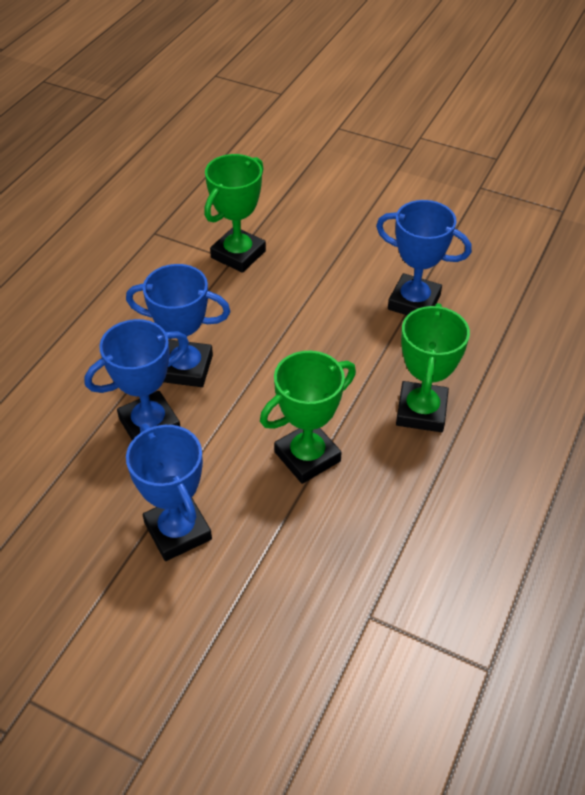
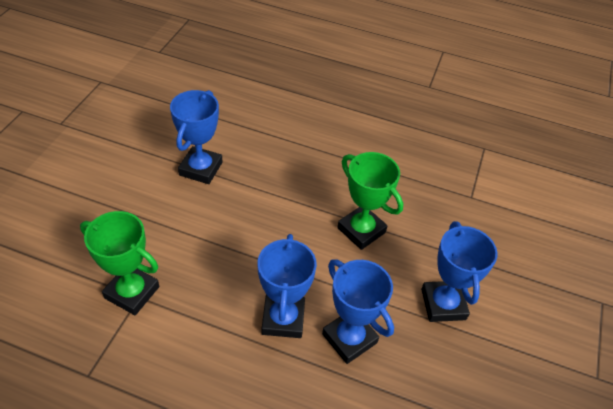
camera: 100 degrees left, 0 degrees up
(178, 531) = (443, 304): blue trophy -> blue trophy turned 60 degrees counterclockwise
(421, 411) = (310, 168): green trophy -> none

